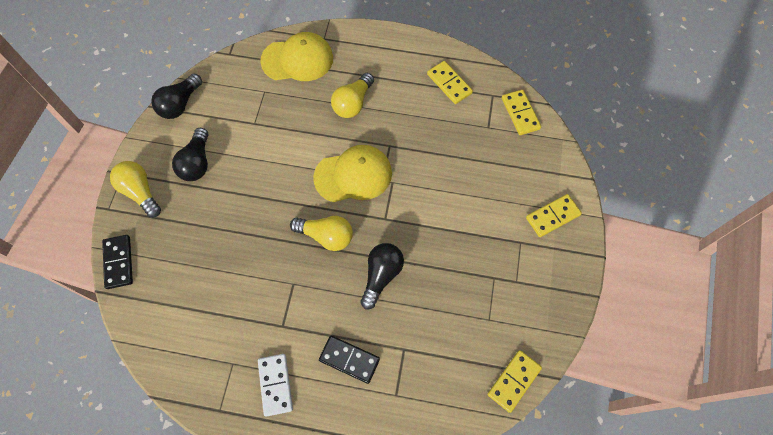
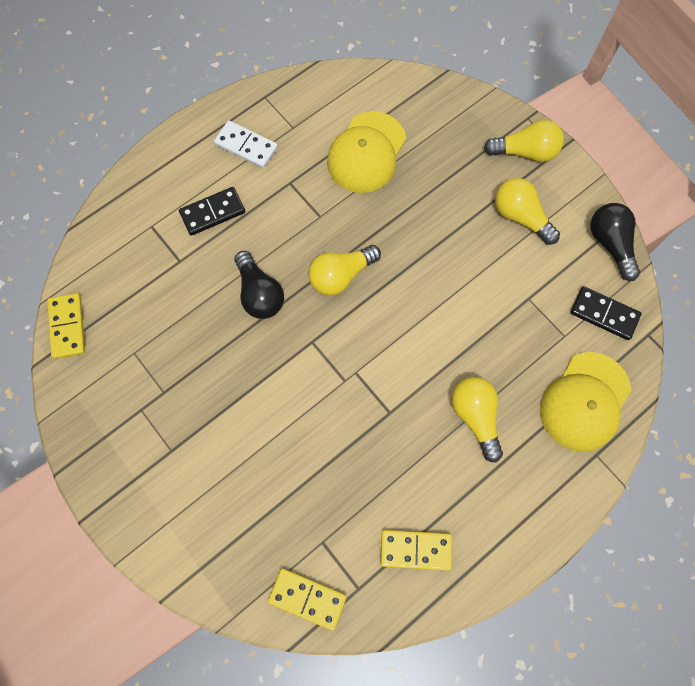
camera: 130 degrees right, 5 degrees up
(119, 262) = (462, 98): black domino -> black domino (604, 314)
(197, 163) = (520, 217): black light bulb -> yellow light bulb
(353, 175) = (385, 349): yellow cap -> yellow cap (366, 153)
(553, 216) = (164, 511): yellow domino -> none

